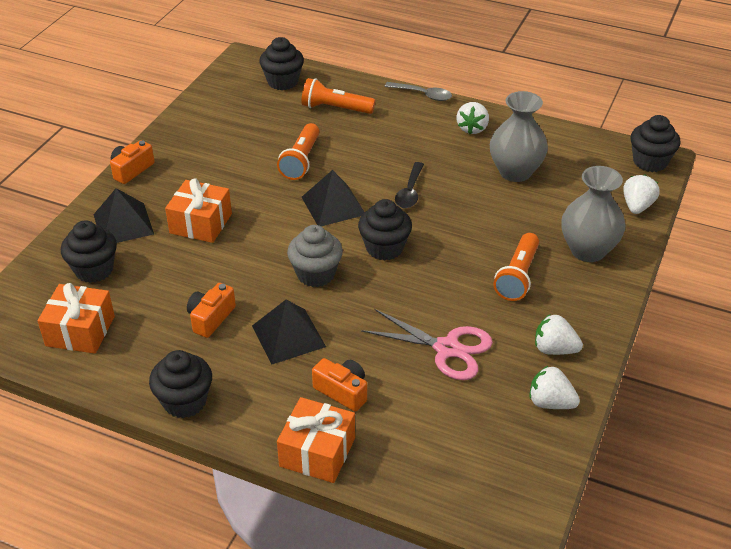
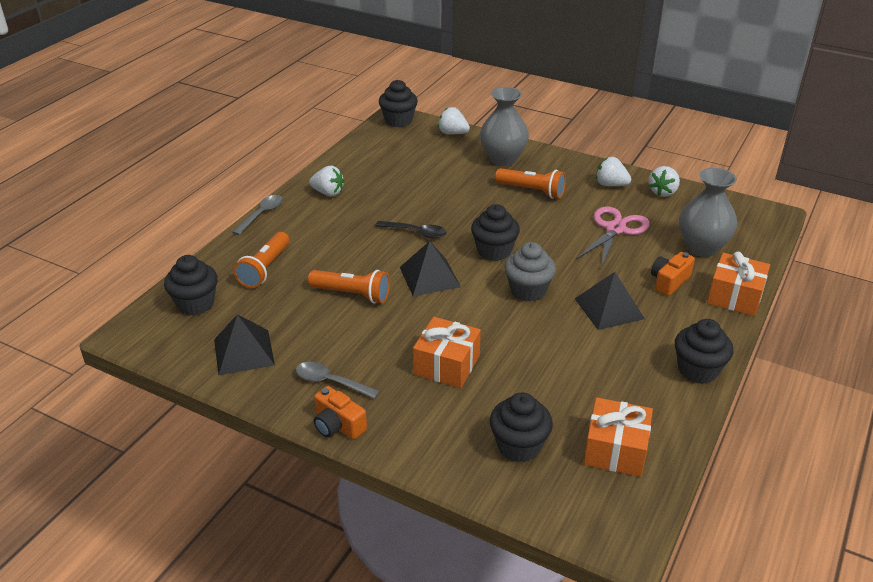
camera: 85 degrees left, 5 degrees down
(123, 224) = (440, 426): black pyramid -> black pyramid (243, 352)
(182, 161) = (330, 382): none -> grey spoon
(211, 318) = (590, 355): orange camera -> none
(515, 172) = (398, 178): grey vase -> grey vase (702, 247)
(554, 349) = (610, 185): white strawberry -> white strawberry turned 90 degrees clockwise

